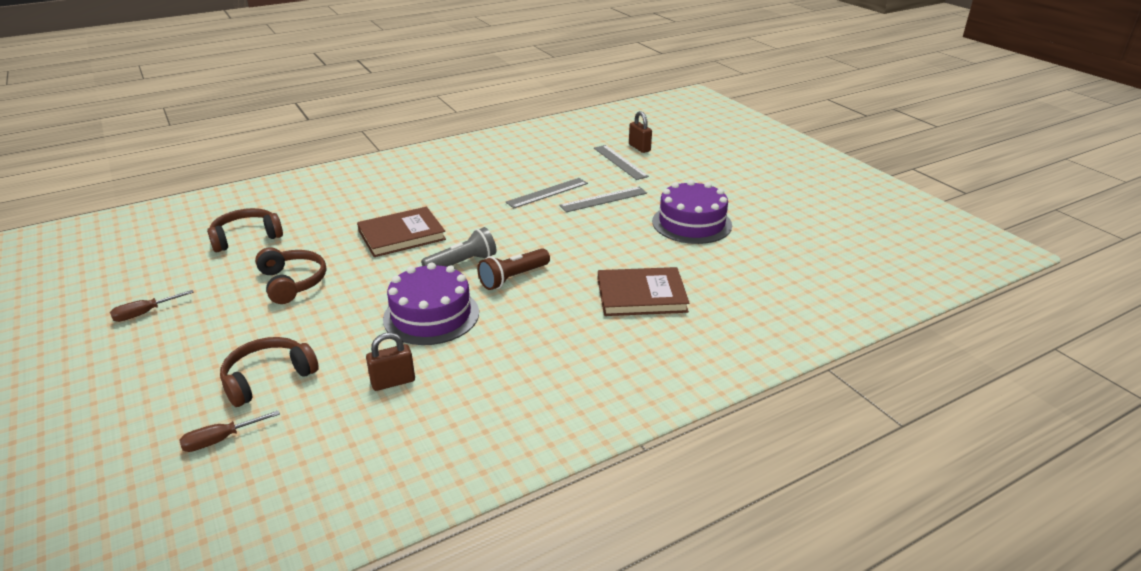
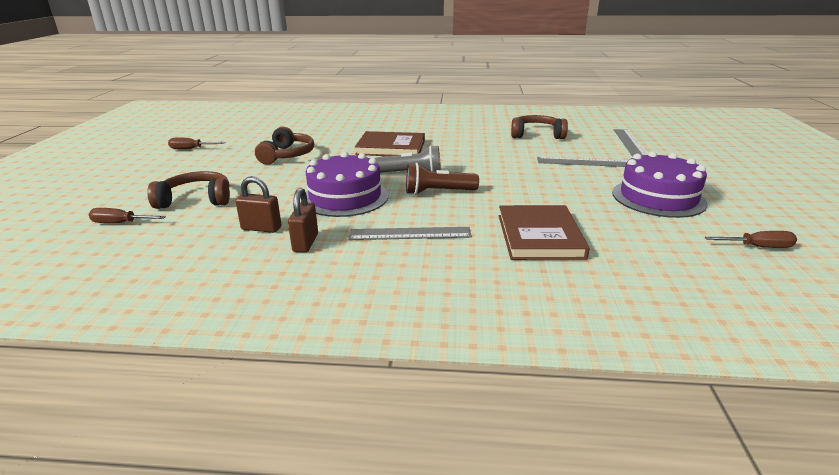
camera: 35 degrees right, 5 degrees down
(246, 237) = (296, 128): brown headphones -> brown headphones (536, 135)
(547, 193) = (536, 148): grey ruler -> grey ruler (410, 233)
(639, 148) = (660, 137): brown padlock -> brown padlock (305, 243)
(641, 295) = (539, 236): brown book -> brown book turned 60 degrees clockwise
(786, 250) = (757, 247): none -> brown screwdriver

